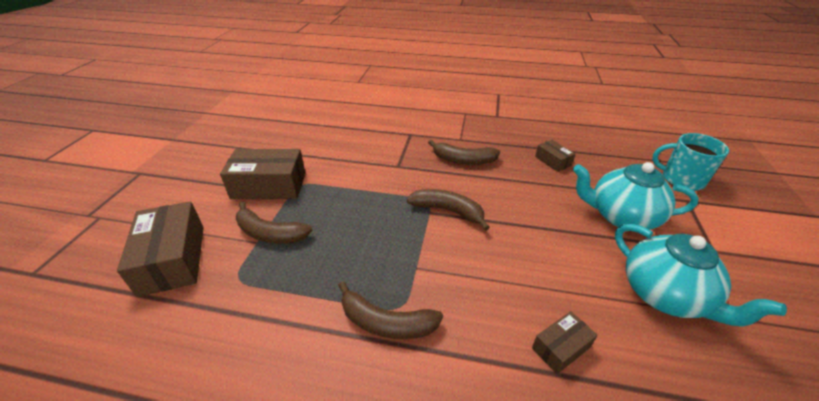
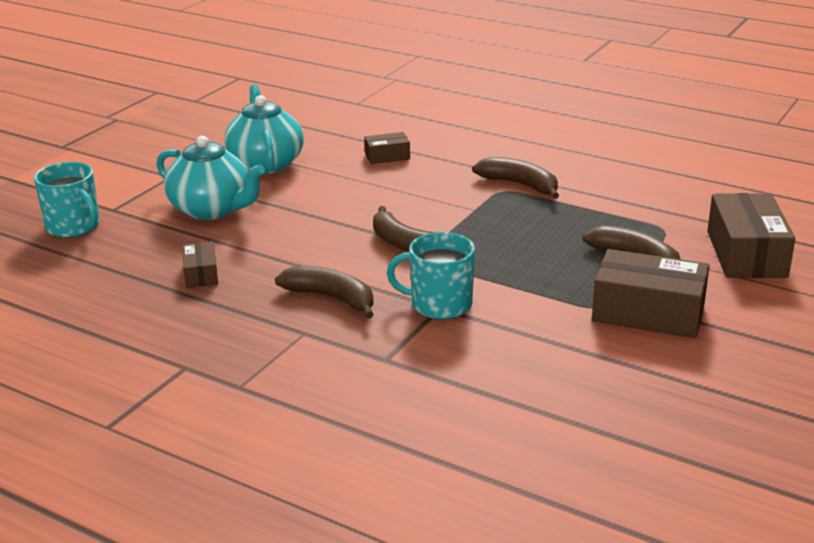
camera: 160 degrees left, 10 degrees down
(399, 167) = (439, 305): none -> turquoise mug

